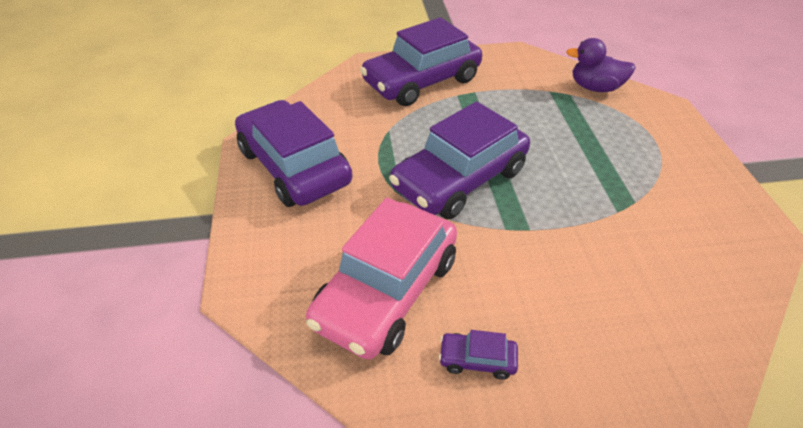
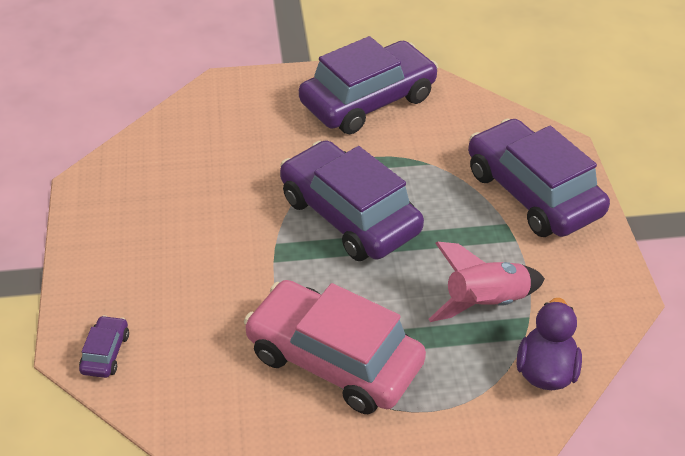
camera: 90 degrees right, 0 degrees up
(386, 291) = (210, 162): pink car -> pink car (334, 359)
(477, 360) = (136, 211): purple car -> purple car (105, 353)
(543, 109) = (485, 303): none -> pink rocket

